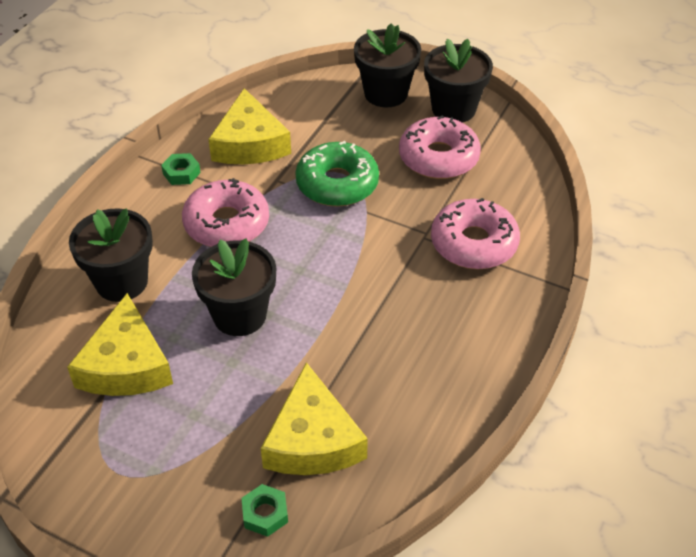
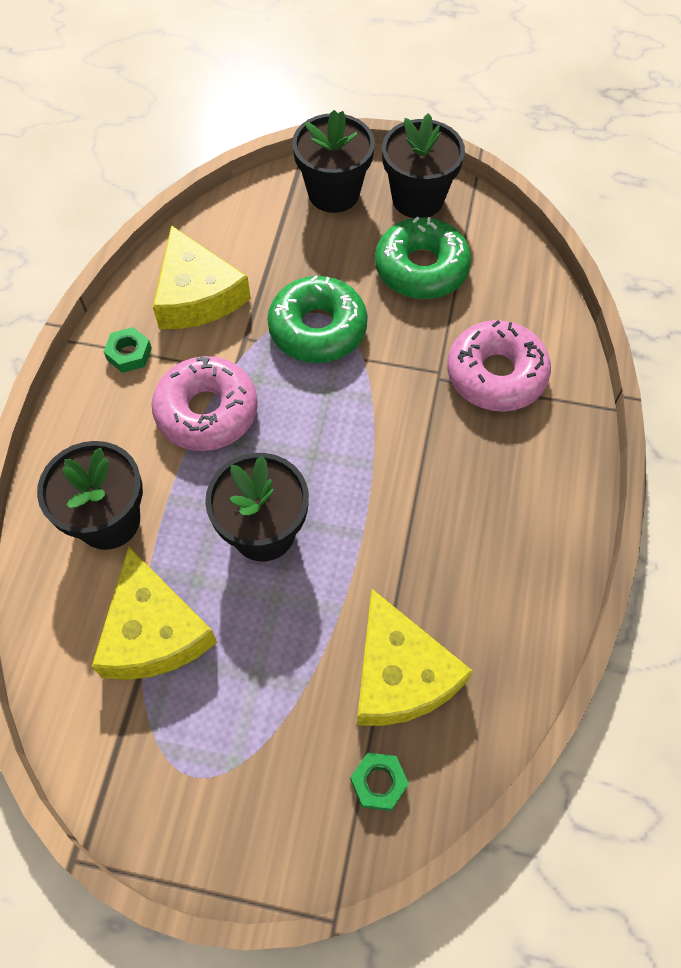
camera: 15 degrees left, 15 degrees up
(438, 158) = (421, 268): pink donut -> green donut

